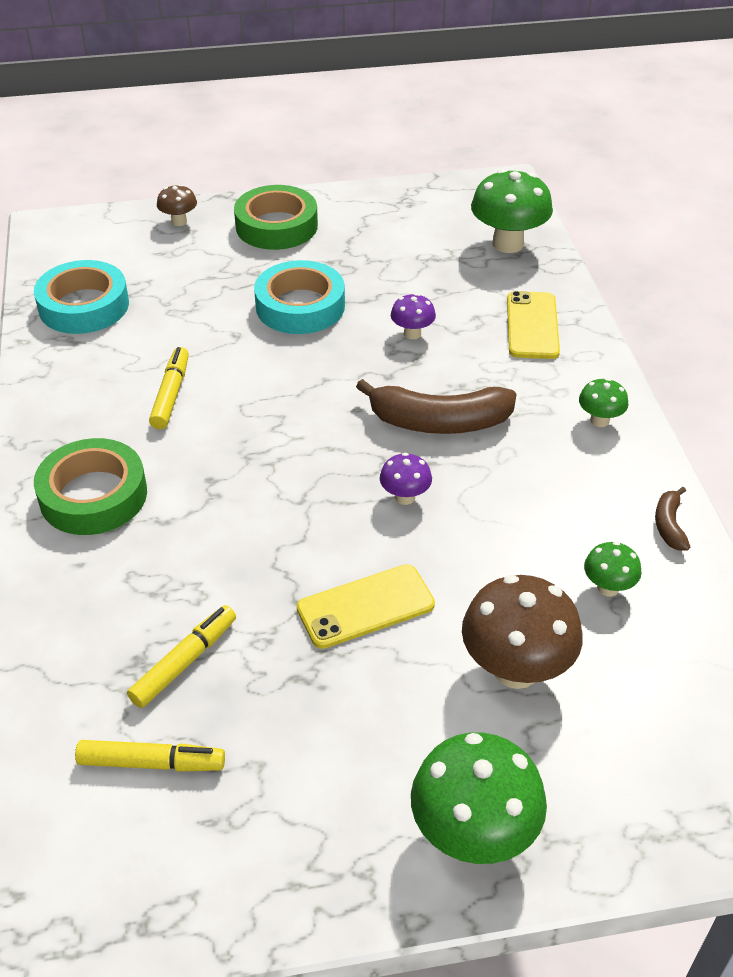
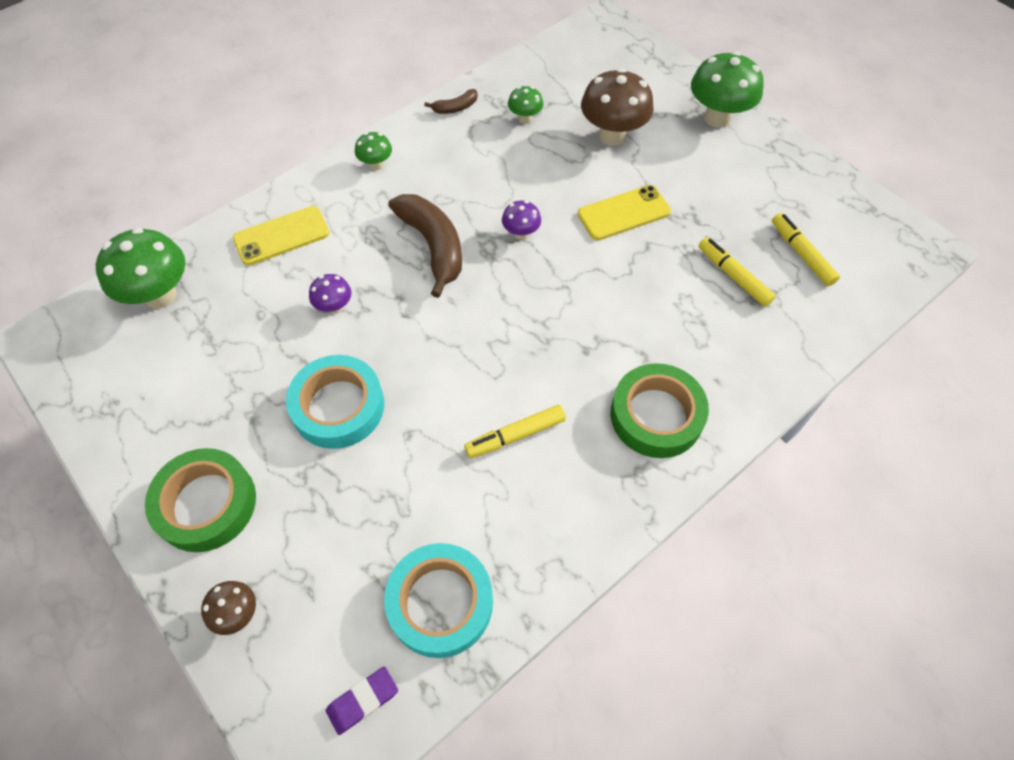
camera: 120 degrees left, 15 degrees up
(63, 254) = (363, 700): none -> purple eraser
(184, 662) = (733, 276): yellow marker -> yellow marker turned 45 degrees clockwise
(365, 606) = (624, 213): yellow phone -> yellow phone turned 60 degrees counterclockwise

